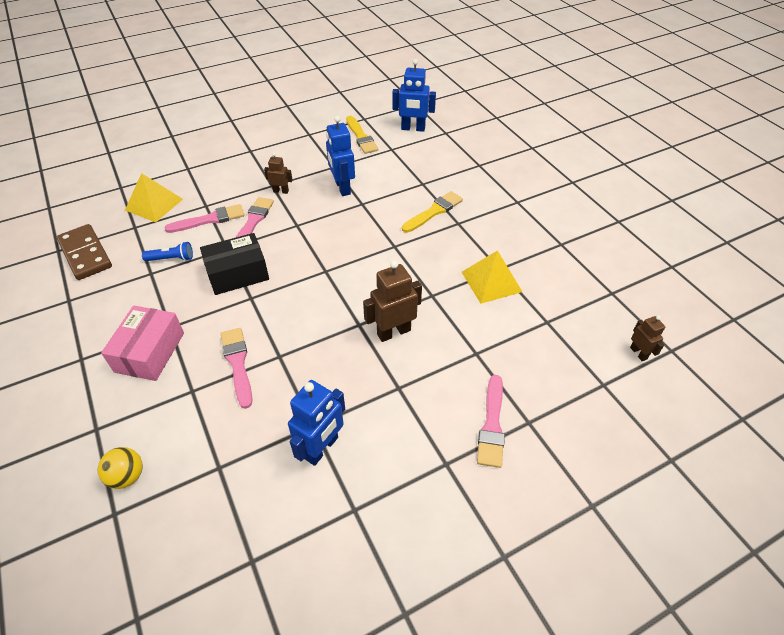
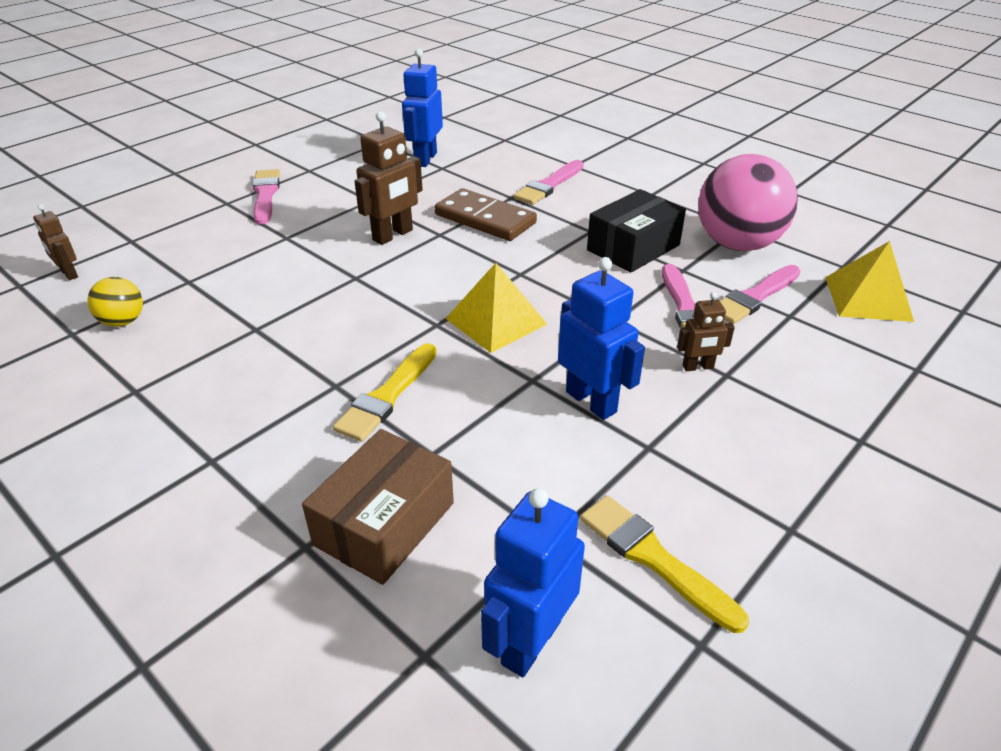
camera: 160 degrees right, 10 degrees down
(85, 254) = (848, 227): brown domino -> brown domino (485, 219)
(127, 476) = (571, 126): yellow ball -> yellow ball (123, 322)
(150, 352) = (645, 177): pink box -> none
(171, 259) = (737, 244): blue flashlight -> pink ball
(237, 363) = (549, 185): pink brush -> pink brush turned 75 degrees clockwise
(413, 128) = (530, 642): blue robot -> blue robot turned 45 degrees counterclockwise
(449, 165) = (385, 523): none -> brown box
(491, 281) = (268, 309): yellow pyramid -> yellow pyramid (496, 321)

